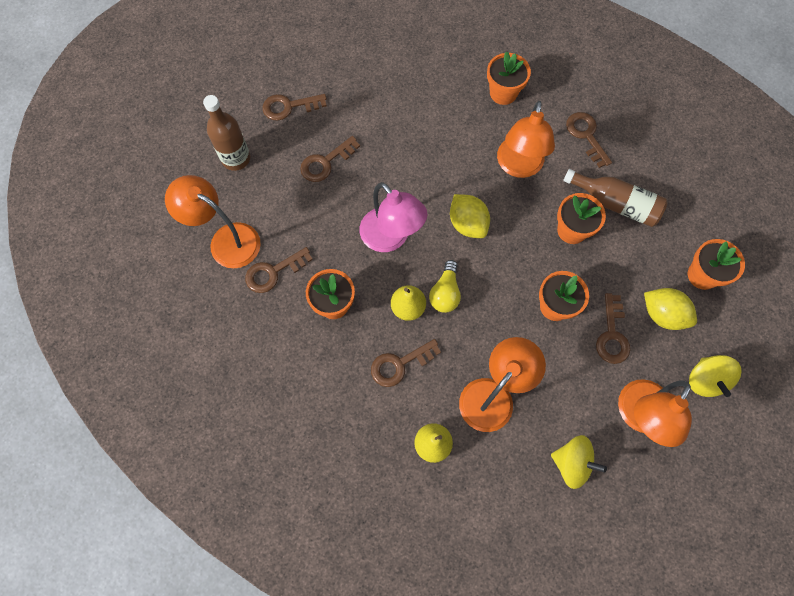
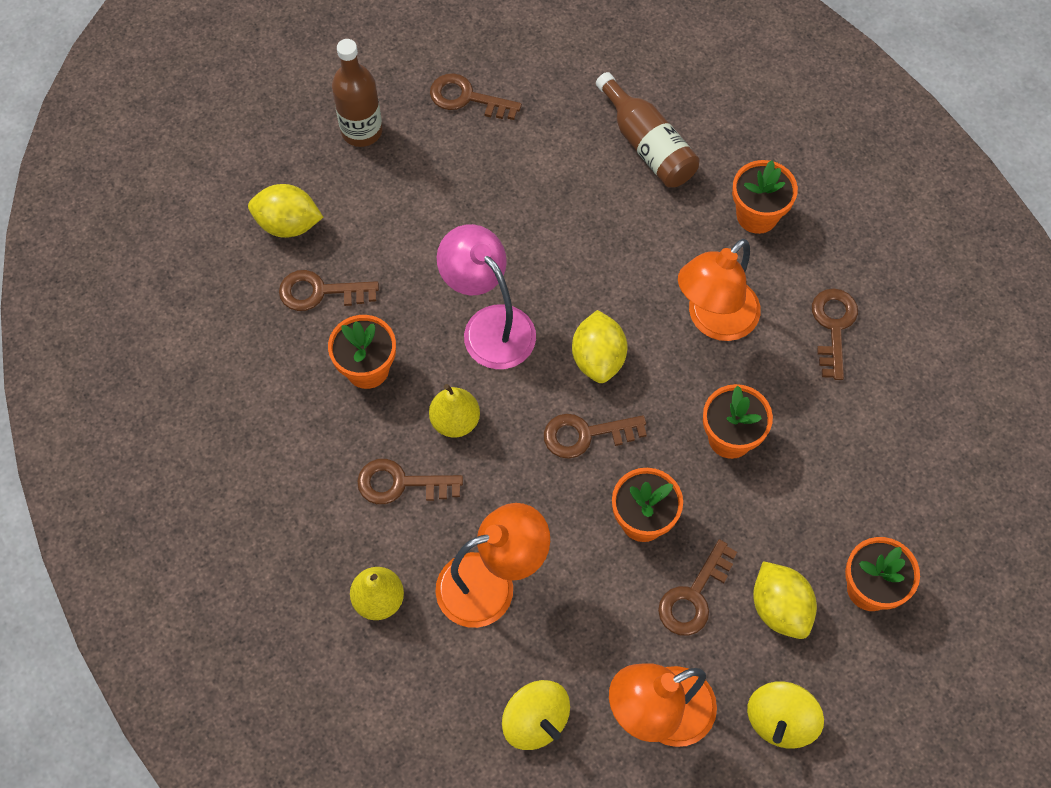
camera: 30 degrees right, 5 degrees down
(226, 240) = (288, 224): orange lamp -> yellow lemon
(325, 162) = (468, 190): brown key -> brown key (585, 434)
(391, 238) = (489, 325): pink lamp -> pink lamp turned 150 degrees clockwise
(445, 293) = (513, 428): yellow light bulb -> none
(615, 203) = (813, 434): brown bottle -> brown bottle (647, 144)

